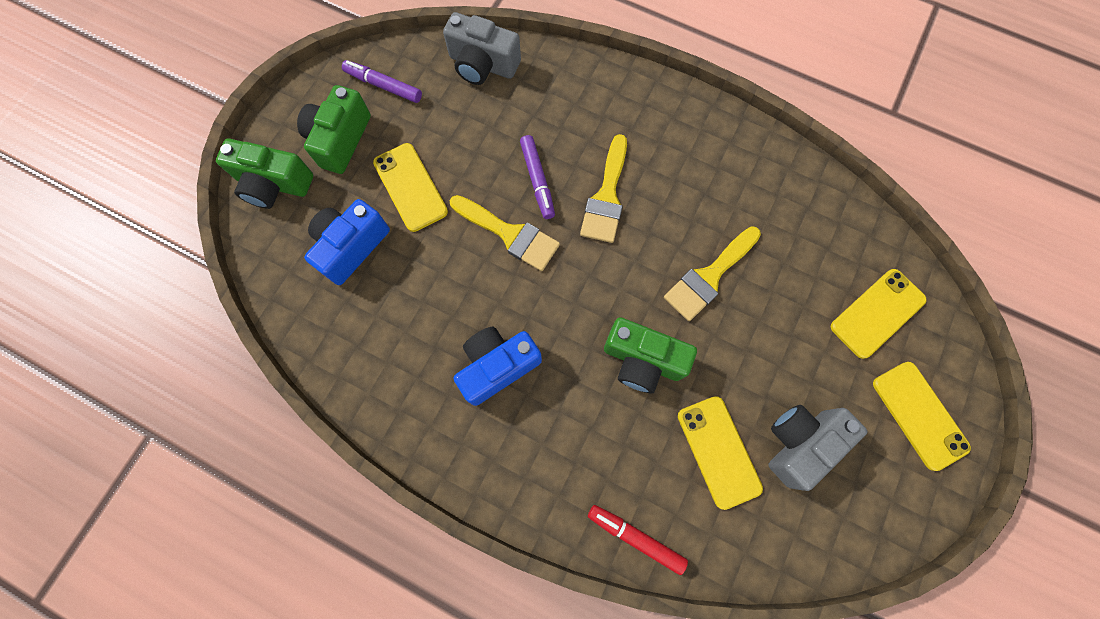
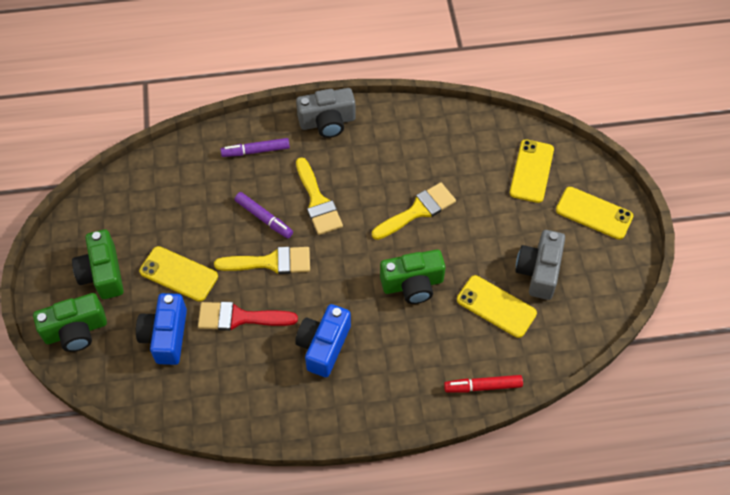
camera: 35 degrees left, 15 degrees down
(384, 86) = (107, 220): purple marker -> purple marker (256, 151)
(435, 275) = (239, 317): none -> red brush
(482, 64) = (169, 167): grey camera -> grey camera (327, 122)
(709, 277) = (418, 211): yellow brush -> yellow brush turned 135 degrees counterclockwise

